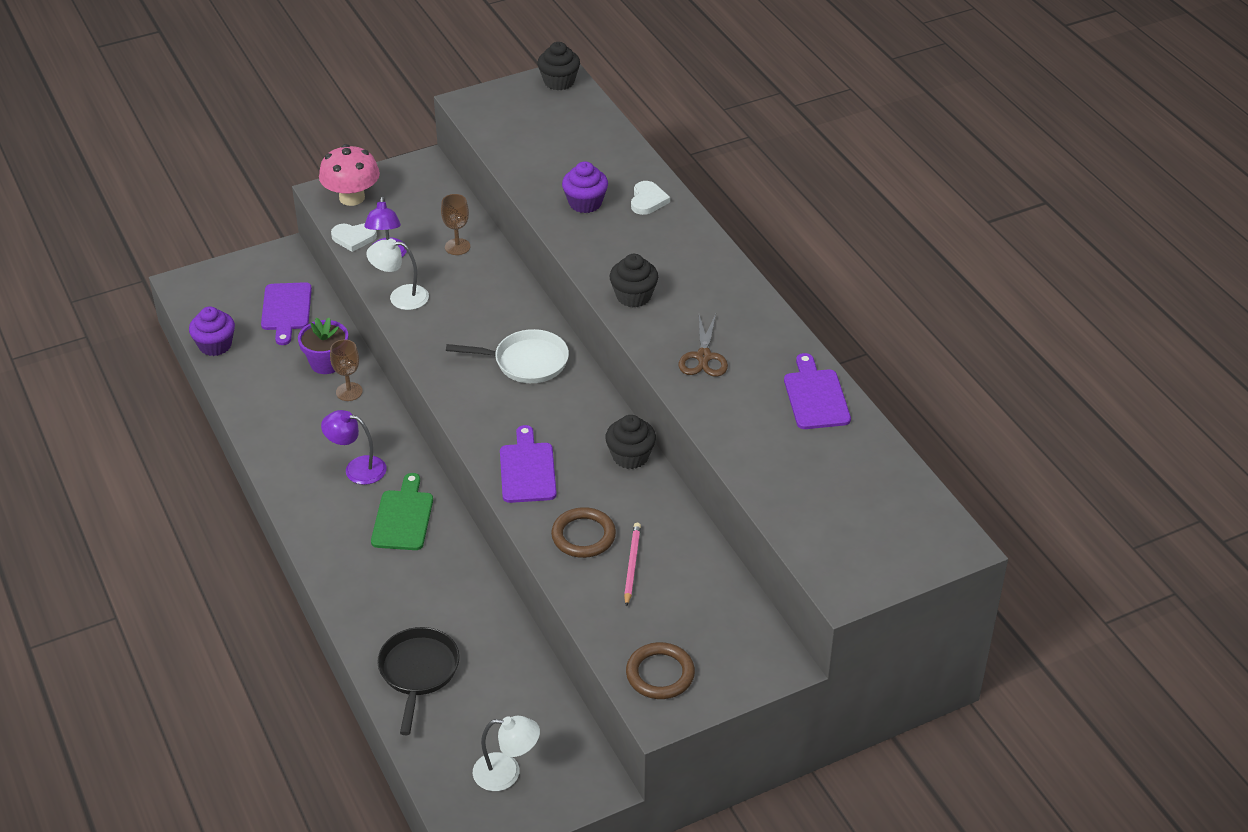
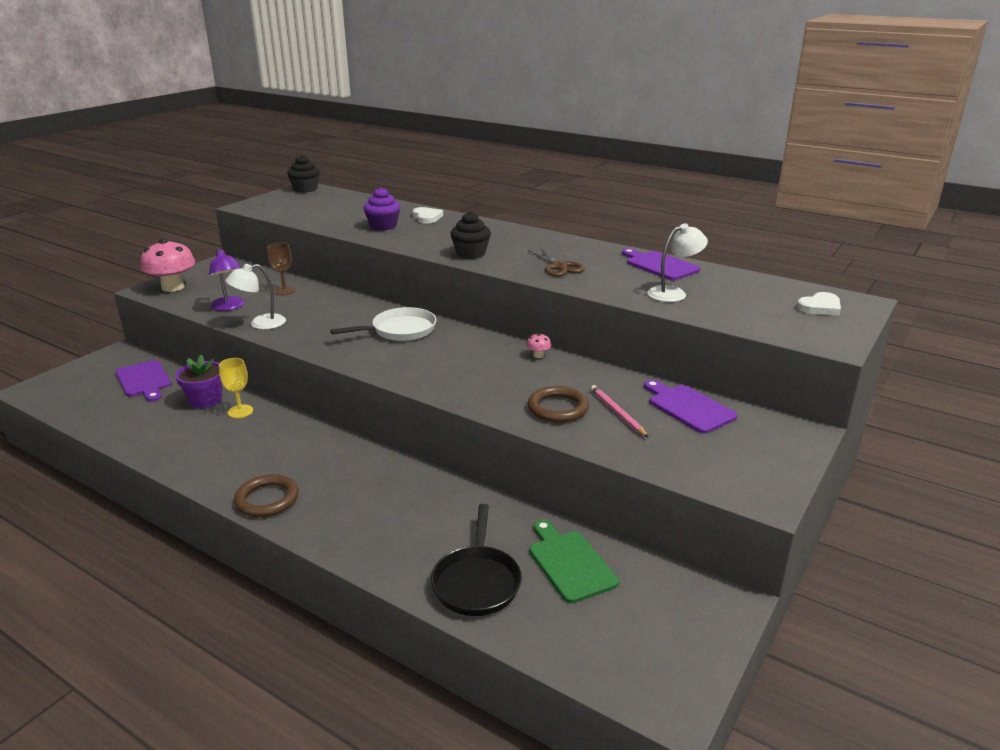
camera: 30 degrees left, 15 degrees down
(215, 345) = (87, 418): purple cupcake -> none
(349, 392) = (240, 411): brown goblet -> yellow goblet
(354, 238) = (191, 305): white heart -> white heart (820, 307)
(357, 468) = (287, 455): purple lamp -> none
(403, 517) = (358, 473): green cutting board -> green cutting board (570, 563)
(418, 672) = (477, 581): black pan -> black pan turned 150 degrees counterclockwise
(507, 773) = (643, 630): white lamp -> white lamp (674, 293)
(527, 469) = (467, 385): purple cutting board -> purple cutting board (688, 407)
(630, 456) = (538, 355): black cupcake -> pink mushroom
(660, 674) = (729, 472): brown ring -> brown ring (267, 499)

